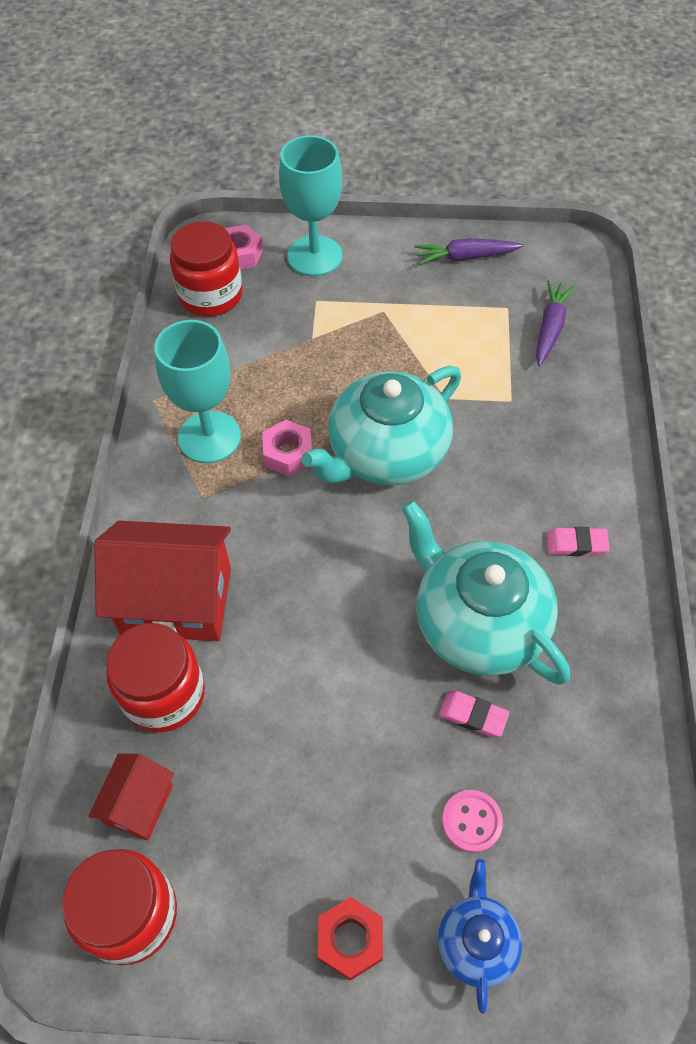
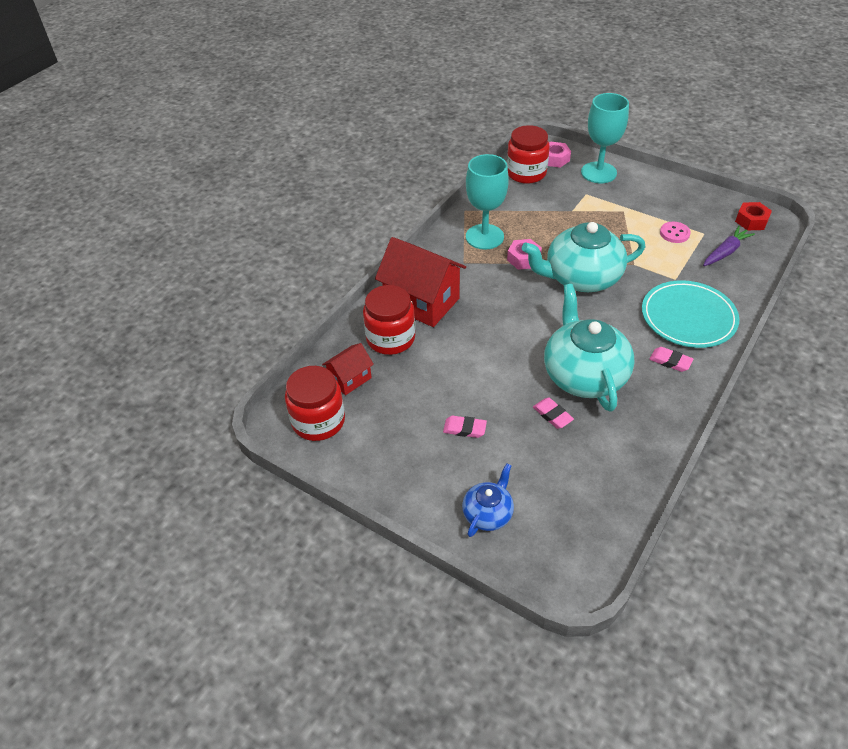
camera: 30 degrees right, 10 degrees down
(350, 940) = (420, 481): red nut -> red nut (751, 221)
(364, 806) = (464, 429): none -> pink eraser
(465, 257) = (693, 200): purple carrot -> none
(471, 821) = (520, 461): pink button -> pink button (674, 233)
(560, 459) = (688, 317): none -> turquoise plate

